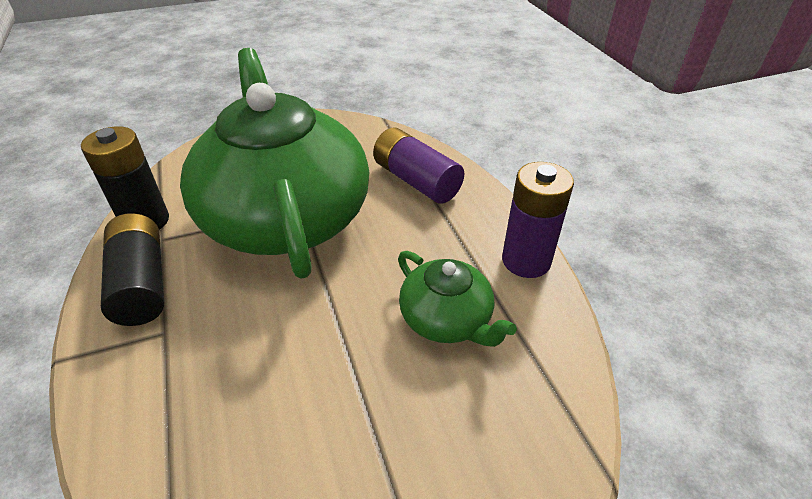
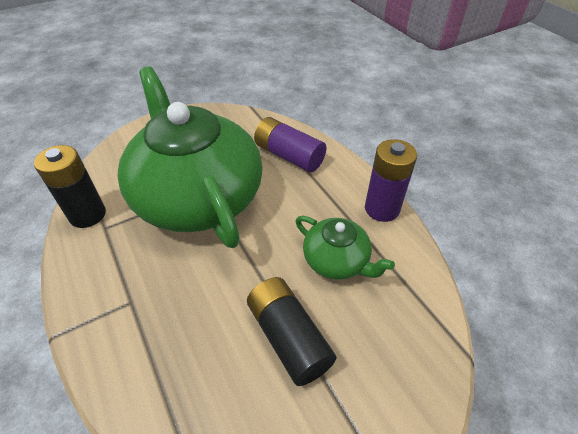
camera: 10 degrees left, 5 degrees up
(142, 283) = (101, 265): black battery -> black battery (288, 337)

